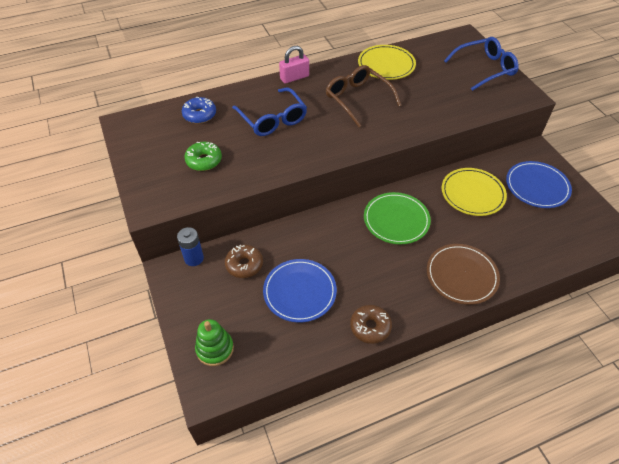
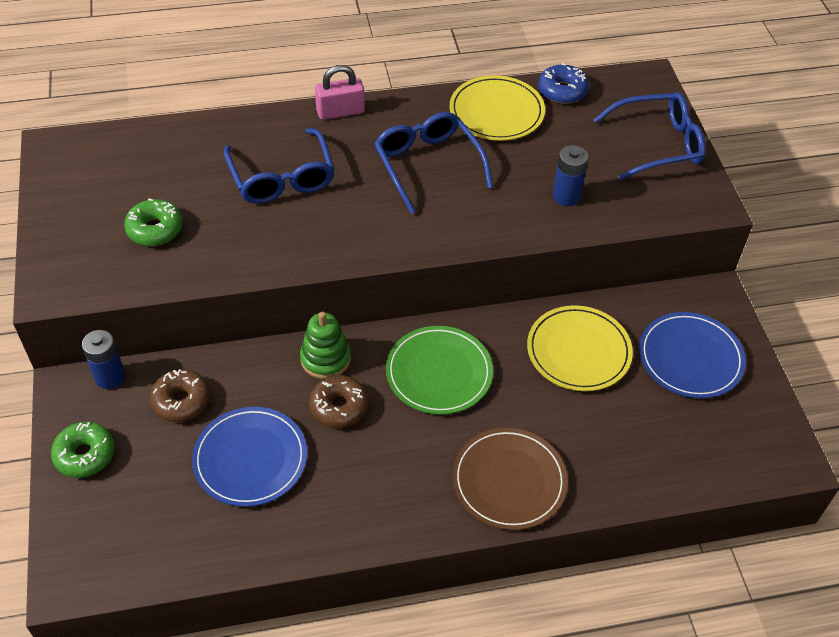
camera: 10 degrees right, 0 degrees up
(193, 309) = (85, 455): none -> green donut
(199, 115) = (172, 152): blue donut -> blue donut (562, 91)
(215, 349) = (98, 520): green stacking toy -> green stacking toy (325, 359)
(358, 99) = (428, 165): brown glasses -> blue glasses
(370, 327) = (337, 533): brown donut -> brown donut (339, 407)
(445, 104) = (566, 196): none -> blue battery

